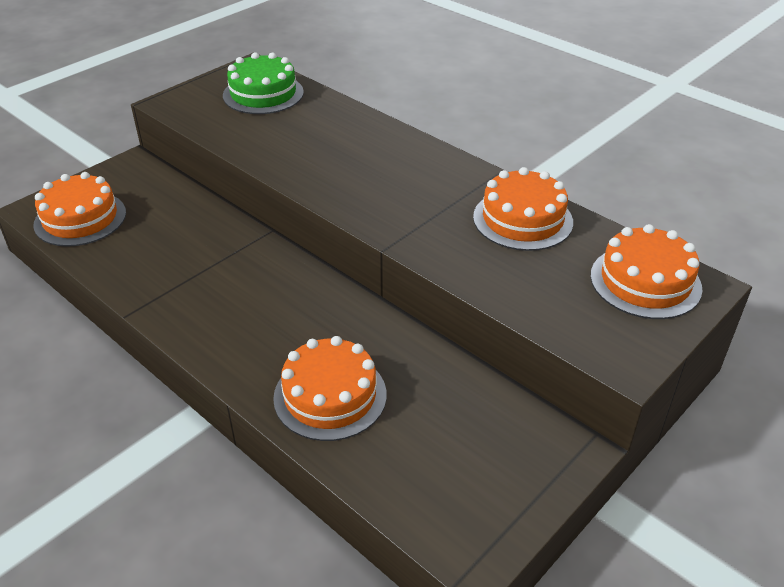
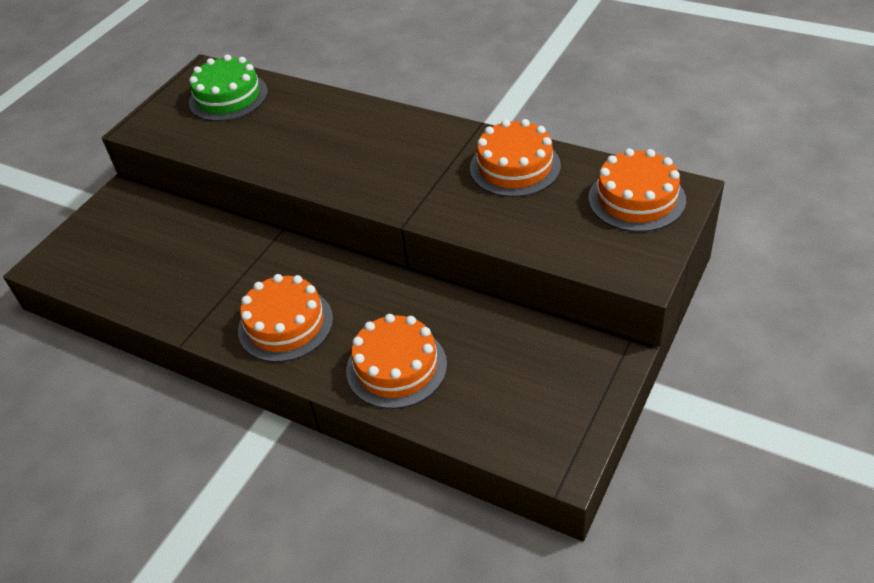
camera: 10 degrees left, 5 degrees up
(80, 218) = (93, 262): orange cake -> orange cake (285, 324)

